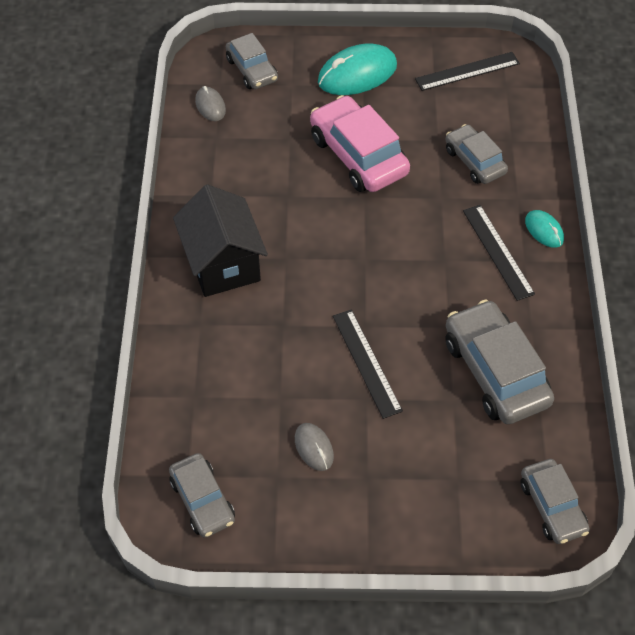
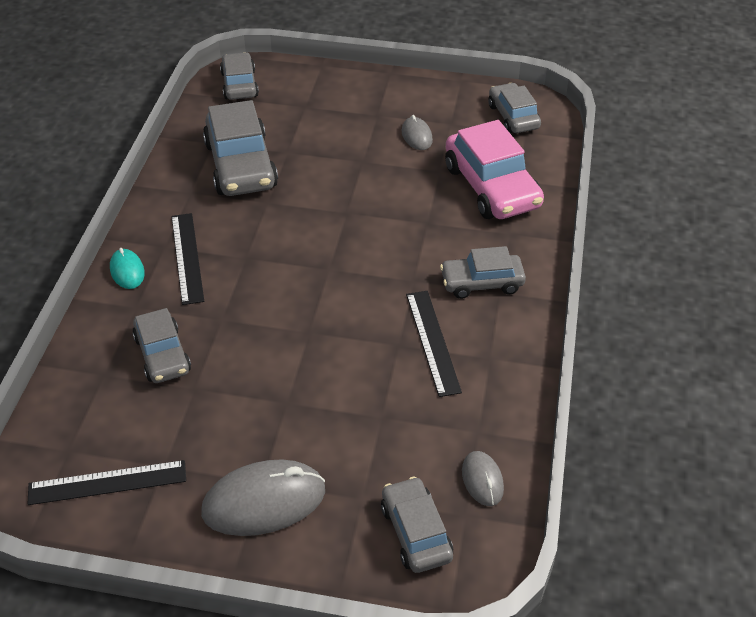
camera: 170 degrees left, 10 degrees down
(223, 263) = (482, 283): black house -> grey car
(357, 74) = (264, 502): turquoise mouse -> grey mouse
(358, 155) = (300, 381): pink car -> pink car (492, 187)
(366, 362) = (354, 185): black ruler -> black ruler (432, 342)

